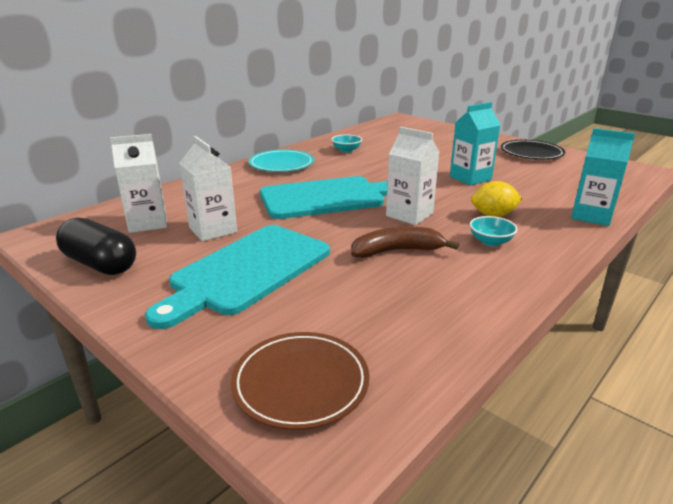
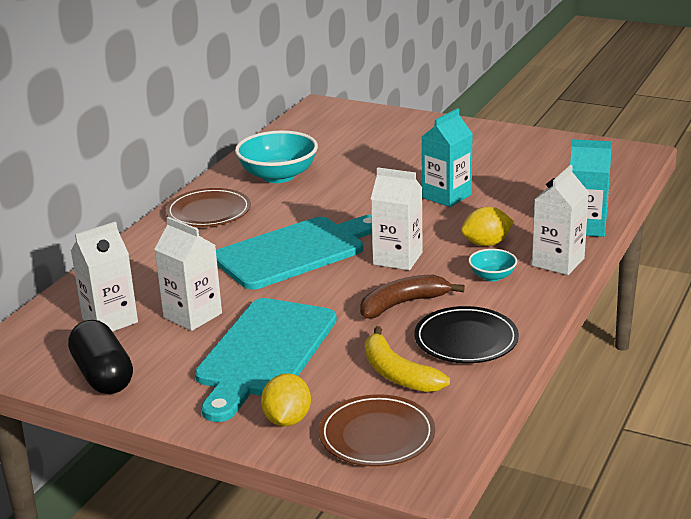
camera: 15 degrees left, 0 degrees up
(100, 264) = (103, 375): black capsule -> black capsule turned 45 degrees clockwise
(221, 341) = (287, 420): none -> yellow lemon
(281, 164) = (208, 212): turquoise plate -> brown plate
(346, 150) = (278, 176): turquoise bowl -> turquoise bowl, size x2.02
(359, 315) = (397, 374): none -> yellow banana
(531, 153) = (507, 145): black plate -> black plate (466, 340)
(558, 240) = (558, 262): none -> white carton

